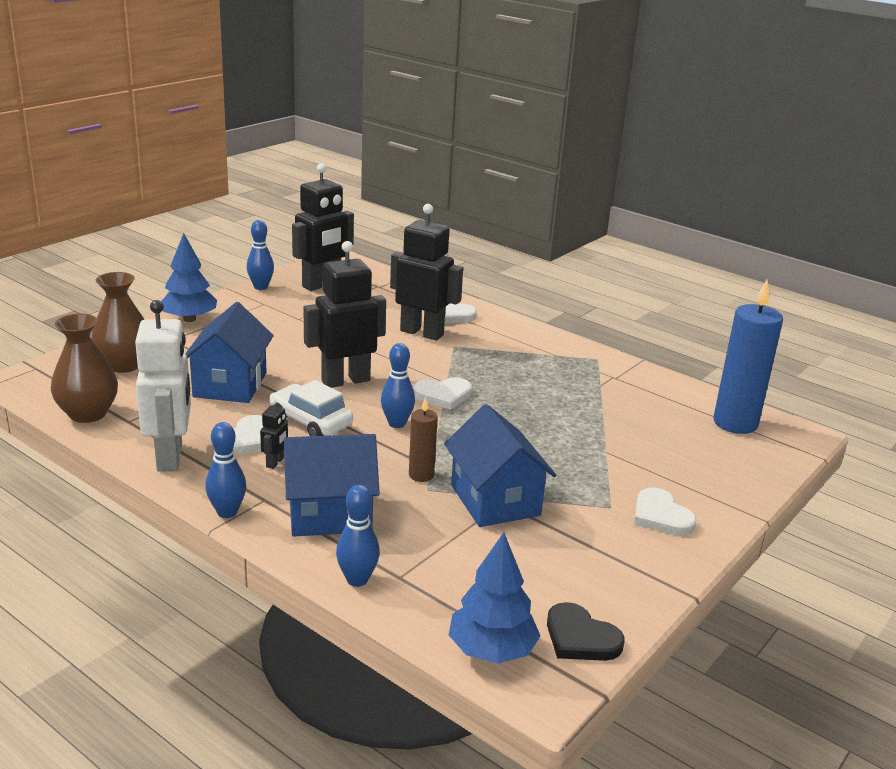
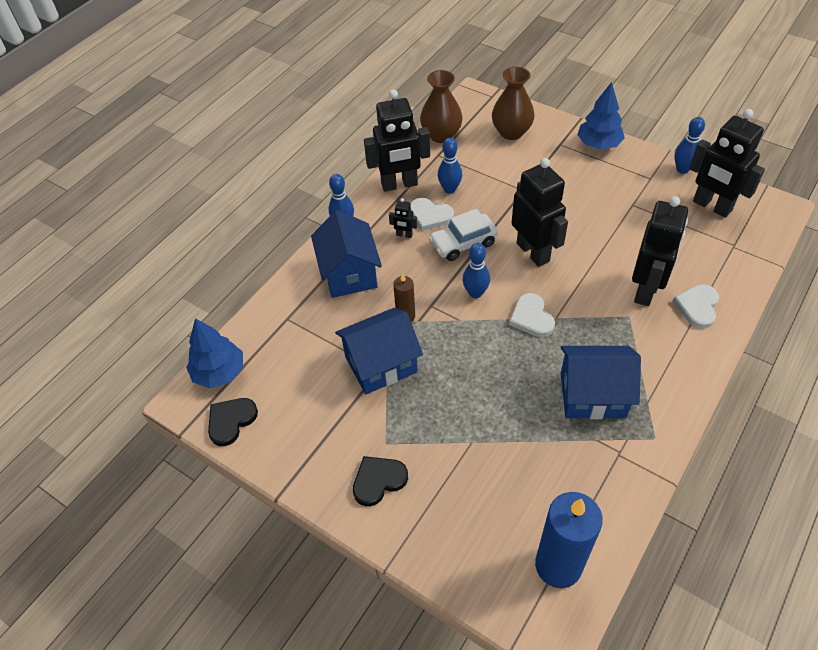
camera: 90 degrees right, 25 degrees up
(170, 457) = (399, 184): white robot -> black robot
(230, 385) = (502, 190): blue house -> blue house (592, 395)
(311, 422) = (463, 243): white car -> white car turned 150 degrees counterclockwise
(357, 579) = (282, 298): blue bowling pin -> blue bowling pin (449, 189)
(661, 516) = (378, 480): white heart -> black heart

